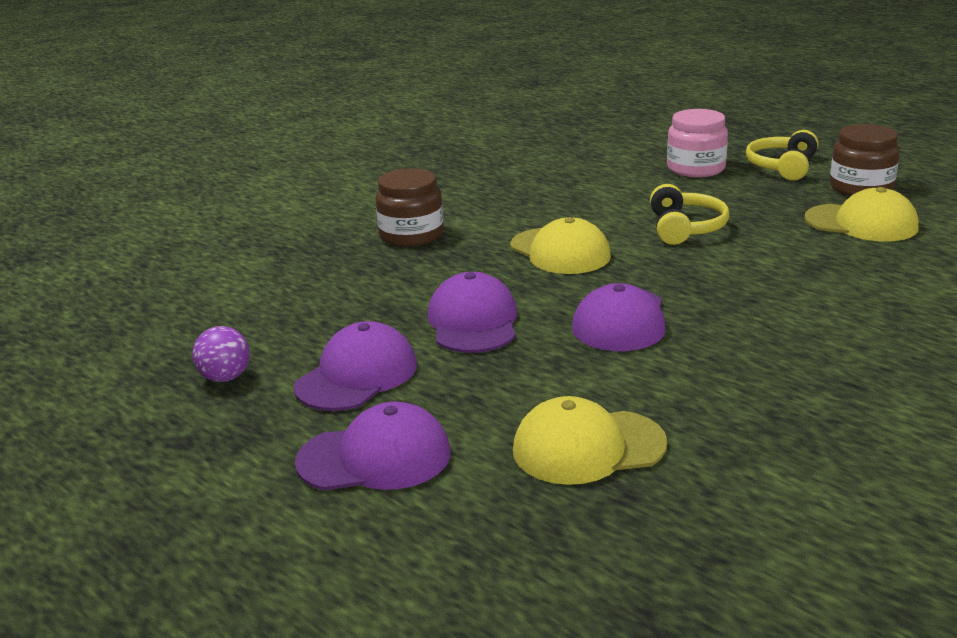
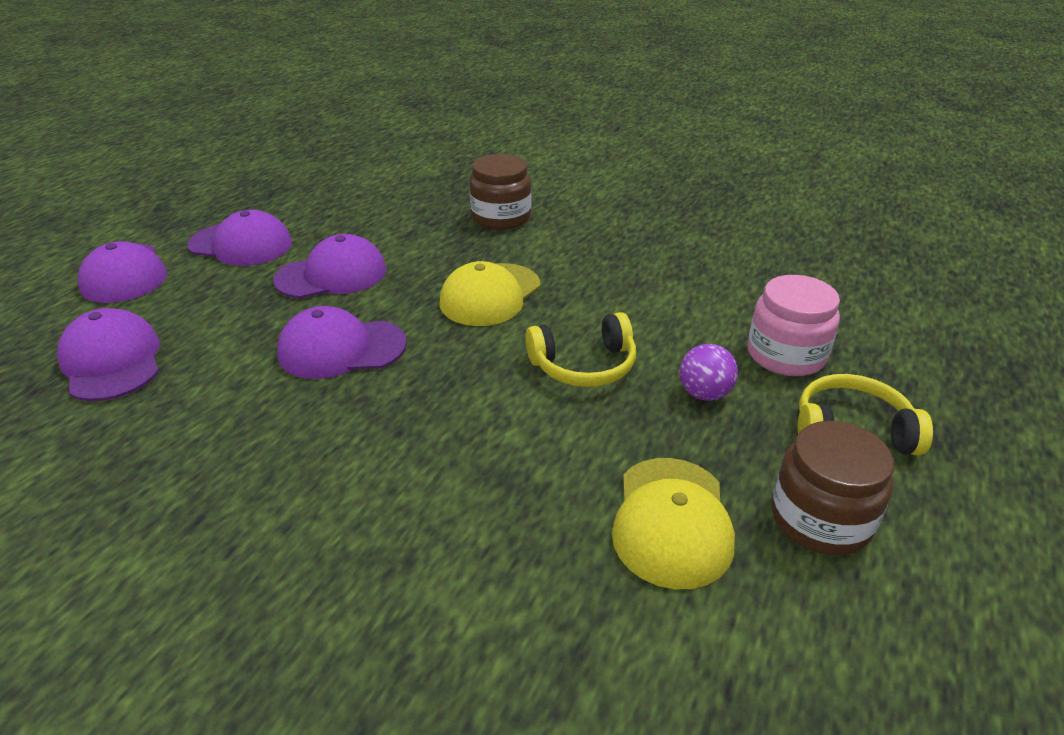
camera: 70 degrees right, 10 degrees up
(225, 377) = (242, 201): purple ball -> purple ball (704, 394)
(588, 447) = (112, 361): yellow cap -> purple cap

